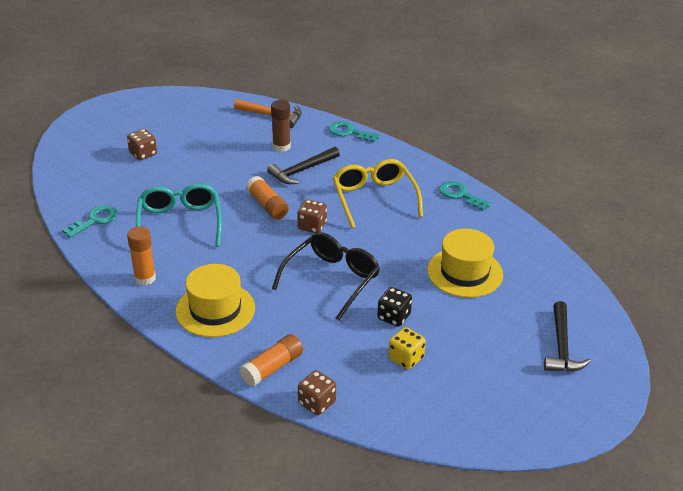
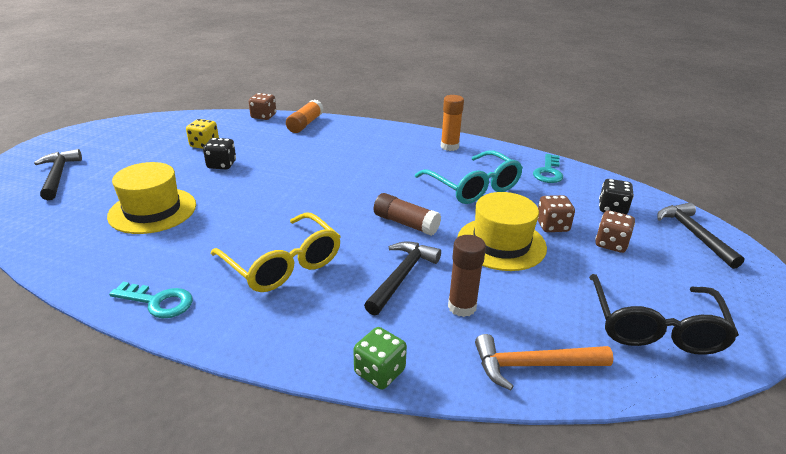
camera: 155 degrees right, 5 degrees down
(78, 144) = (693, 234): none -> black hammer
(100, 175) = (612, 209): none -> black dice
(215, 309) = (374, 141): yellow hat -> yellow hat (501, 243)
(267, 205) = (406, 223): orange glue stick -> brown glue stick
(312, 226) = (340, 215): brown dice -> brown dice (552, 226)
(332, 280) = (291, 177): black glasses -> black glasses (654, 326)
(349, 132) = (379, 372): turquoise key -> green dice

